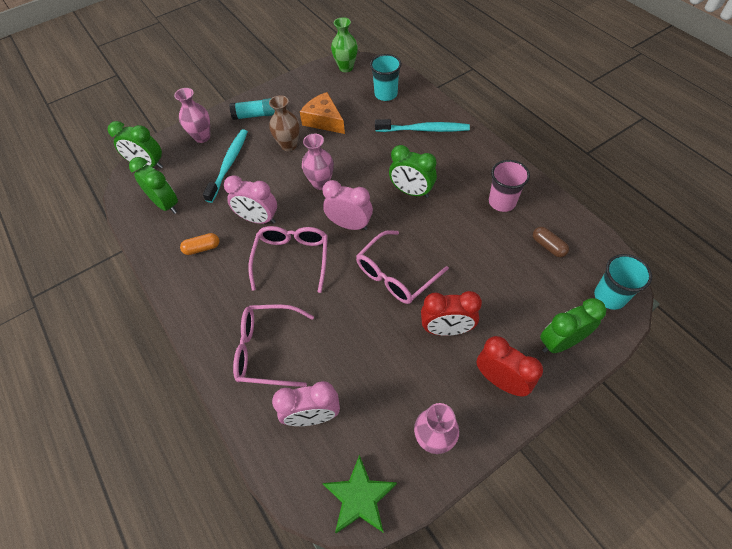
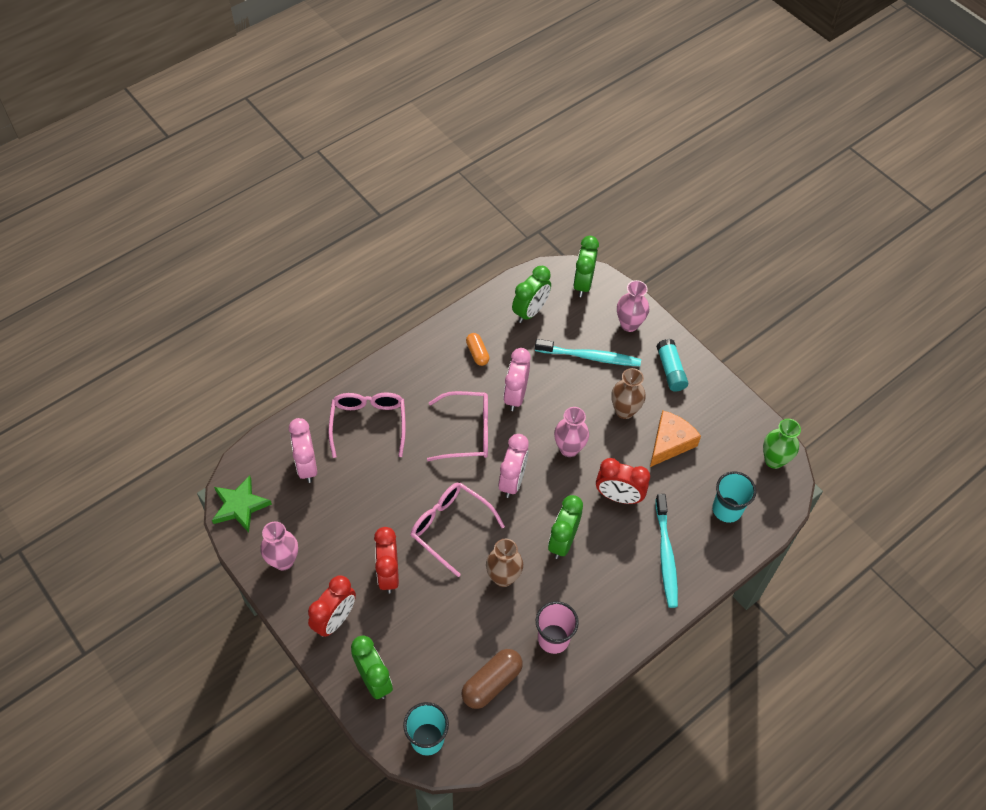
camera: 80 degrees right, 0 degrees up
(370, 154) = (618, 496): none -> red clock
(447, 235) = (503, 577): none -> brown vase
(548, 246) = (491, 683): brown capsule -> brown capsule, size x1.62

